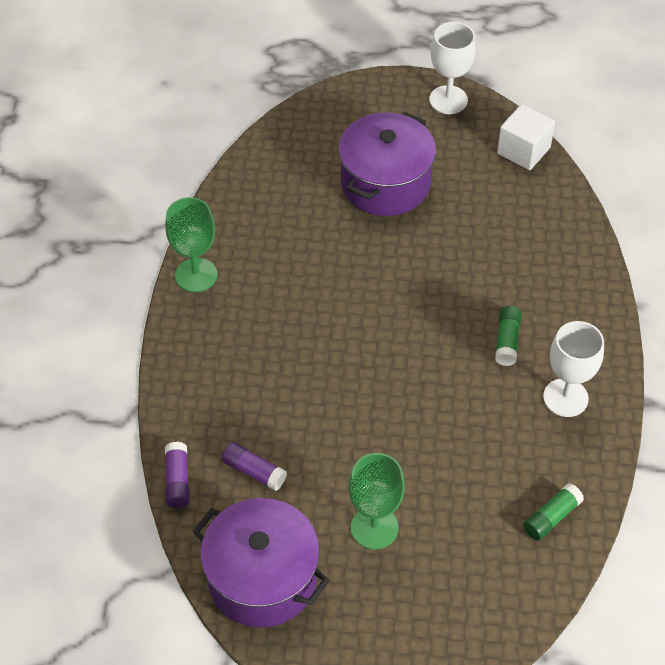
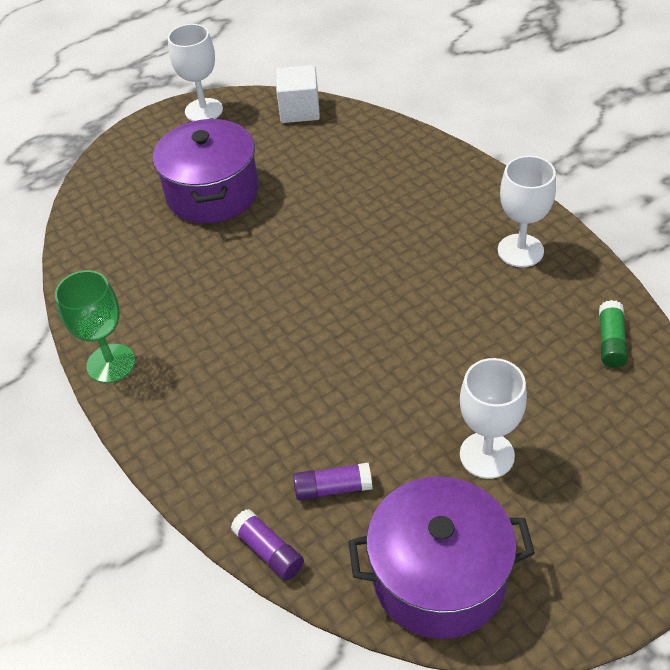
camera: 35 degrees left, 5 degrees down
(374, 527) = (487, 455): green goblet -> white goblet
(507, 341) = (432, 241): green glue stick -> none

